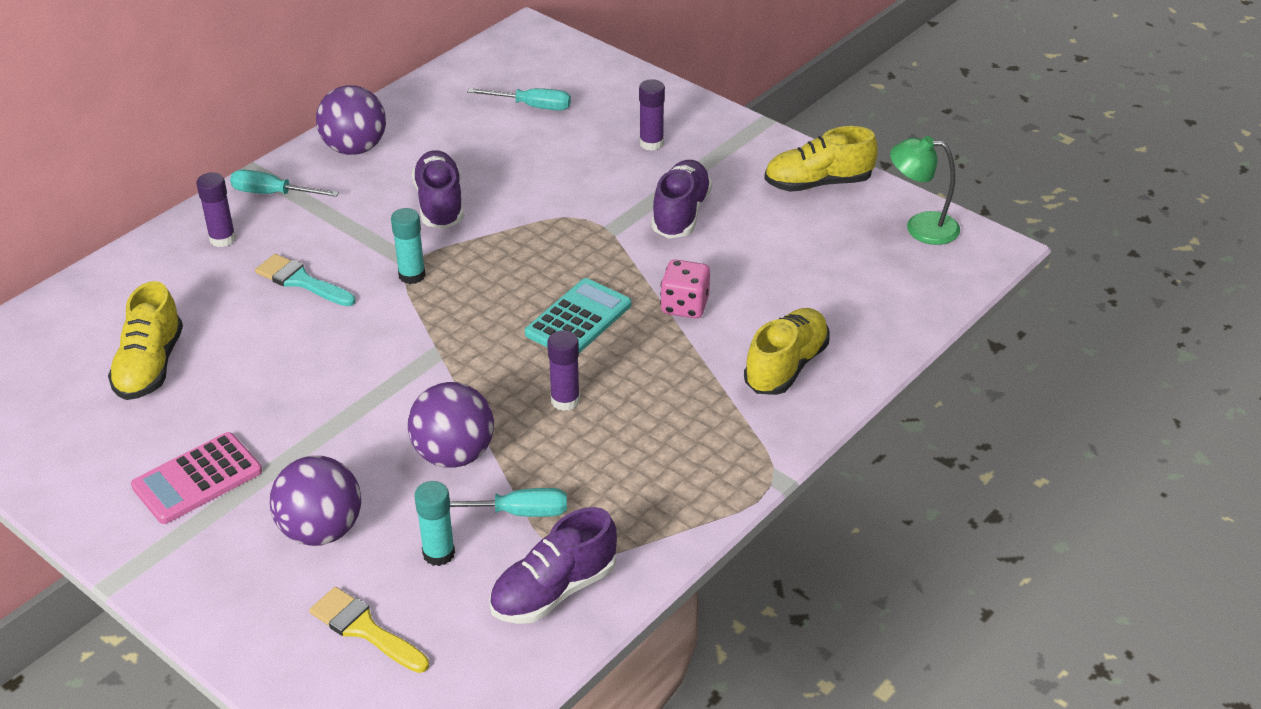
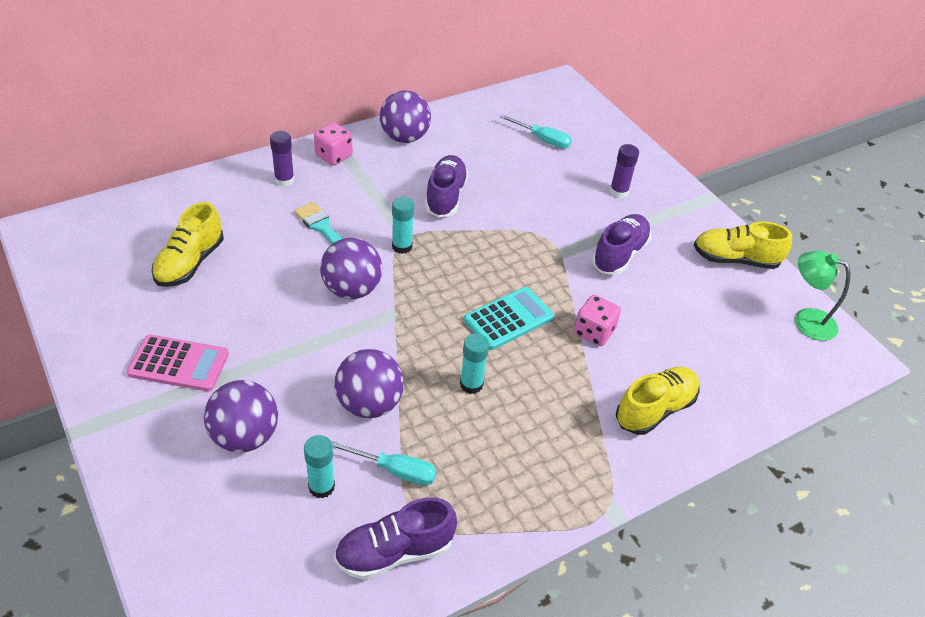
camera: 15 degrees right, 5 degrees up
(197, 479) = (179, 364): pink calculator -> pink calculator turned 150 degrees counterclockwise
(273, 194) = (334, 156): turquoise screwdriver -> pink dice
(364, 629) = (237, 535): yellow brush -> none
(372, 340) = (352, 289): none -> purple ball
(565, 400) = (471, 384): purple glue stick -> turquoise glue stick

